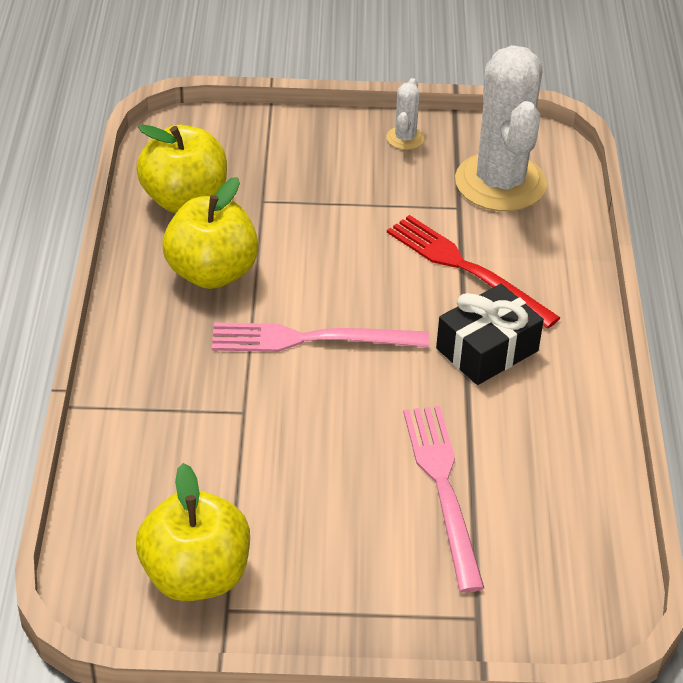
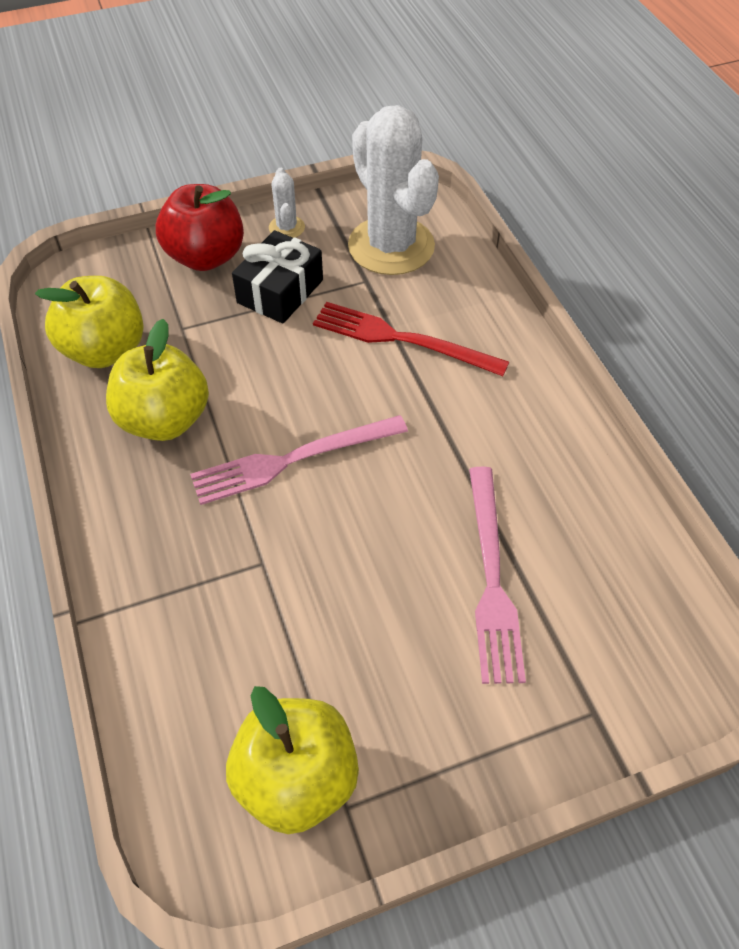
camera: 20 degrees left, 10 degrees up
(314, 144) = (206, 257): none -> red apple
(443, 488) = (492, 578): pink fork -> pink fork turned 150 degrees counterclockwise
(487, 350) = (460, 415): black gift -> black gift (280, 291)

